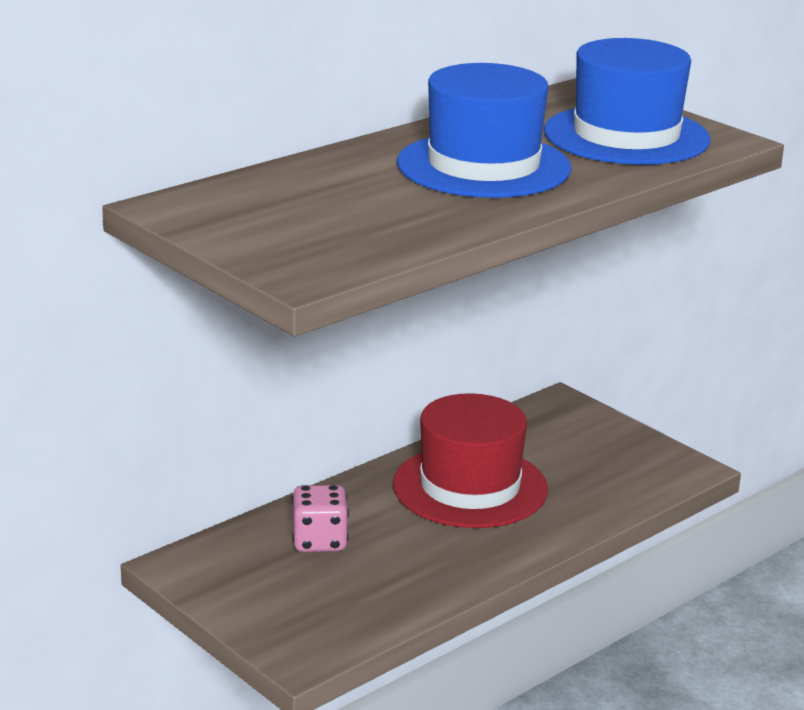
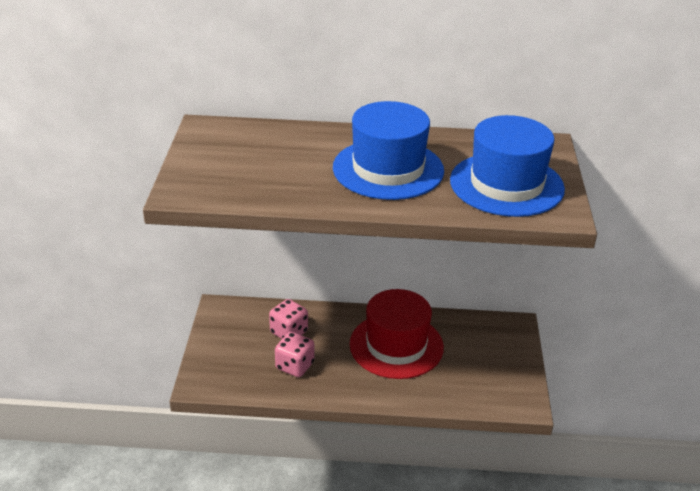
camera: 45 degrees right, 10 degrees up
(389, 570) = (294, 366): none -> pink dice

